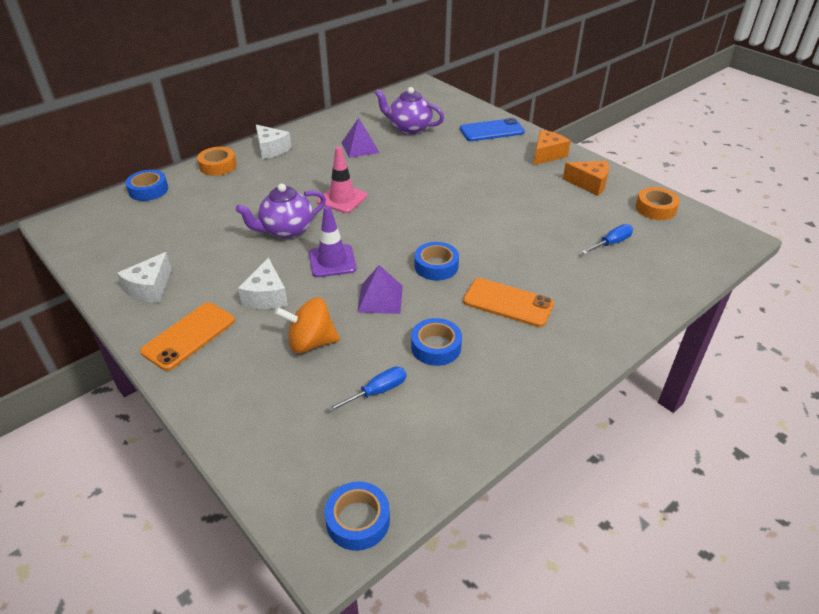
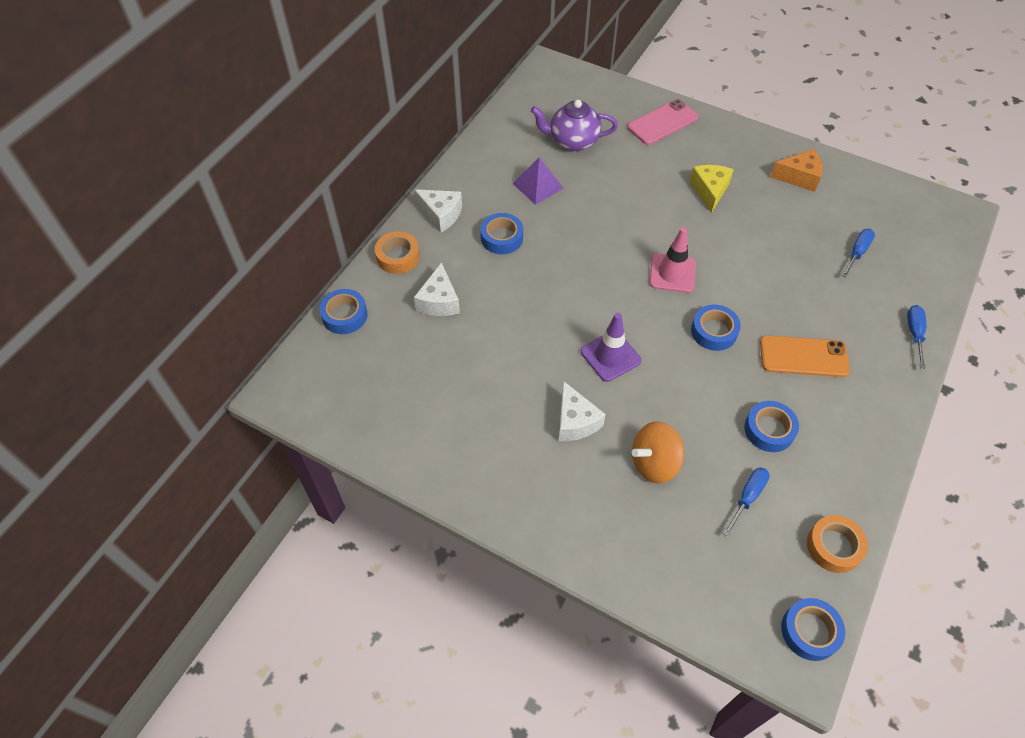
camera: 20 degrees left, 15 degrees up
(150, 288) = (450, 449): white cheese -> white cheese (439, 301)
(189, 336) = (533, 495): orange phone -> none
(286, 230) = (537, 329): purple teapot -> none
(306, 171) = (502, 238): none -> blue tape
(342, 199) = (567, 268): pink traffic cone -> pink traffic cone (672, 273)
(380, 298) = (685, 389): purple pyramid -> none
(492, 130) = (662, 122): blue phone -> pink phone
(501, 177) = (709, 191): none -> yellow cheese
(547, 155) = (737, 145): orange cheese -> none
(632, 312) = (914, 334): none -> blue screwdriver
(655, 208) = (875, 194): orange tape -> orange tape (834, 547)

